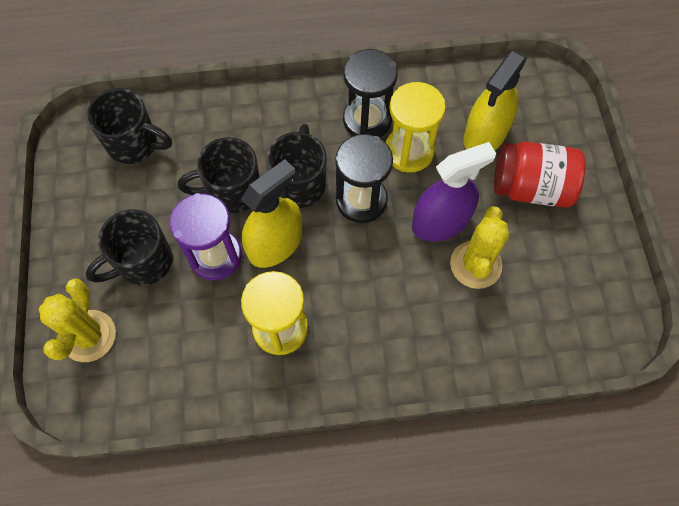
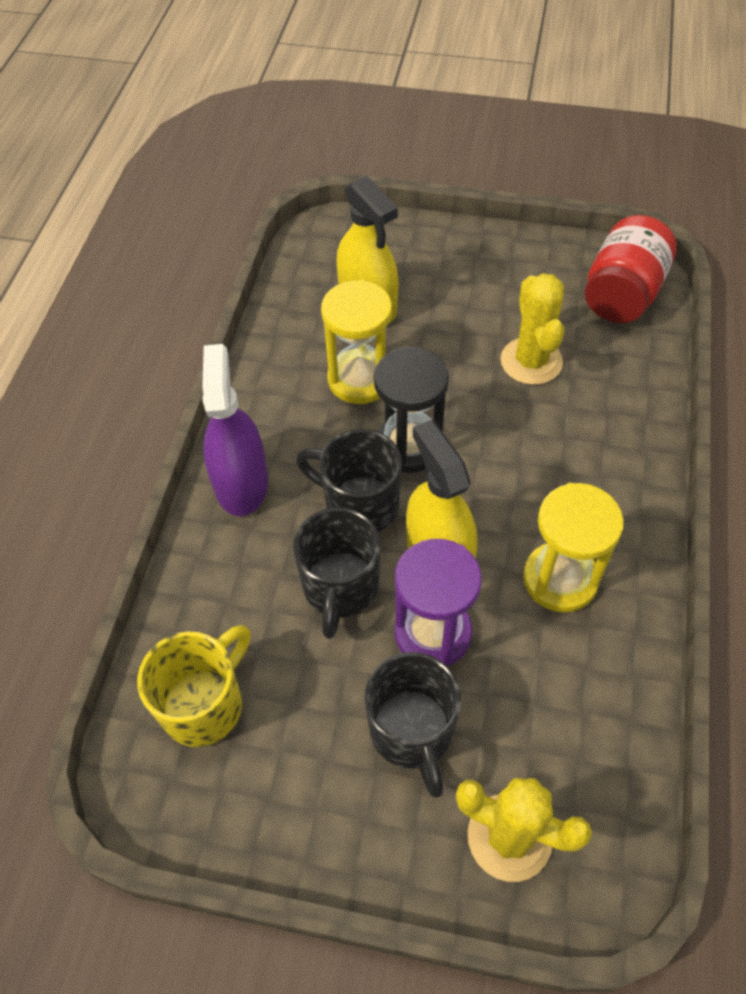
camera: 70 degrees left, 10 degrees down
(134, 144) = (204, 704): black mug -> yellow mug
(367, 120) = (296, 408): black hourglass -> none
(440, 222) = (466, 377): purple spray bottle -> purple spray bottle (241, 483)
(475, 264) = (531, 361): yellow cactus -> yellow cactus turned 45 degrees clockwise
(531, 187) = (452, 286): red jar -> red jar (622, 294)

